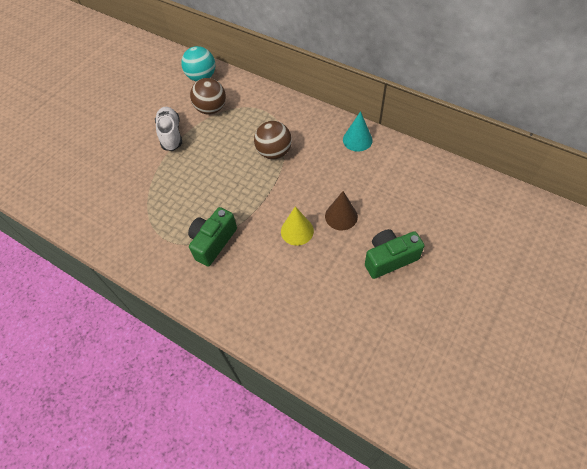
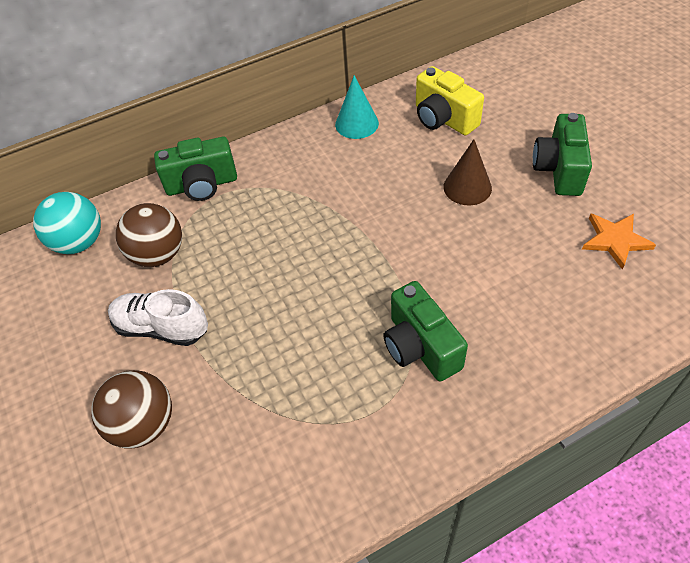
camera: 60 degrees left, 5 degrees down
(265, 99) = (202, 185): none -> green camera
(274, 152) = (308, 212): brown ball -> brown ball (144, 424)
(297, 231) = (462, 240): yellow cone -> none
(346, 311) = (615, 240): none -> orange star
(393, 179) = (443, 119): none -> yellow camera

